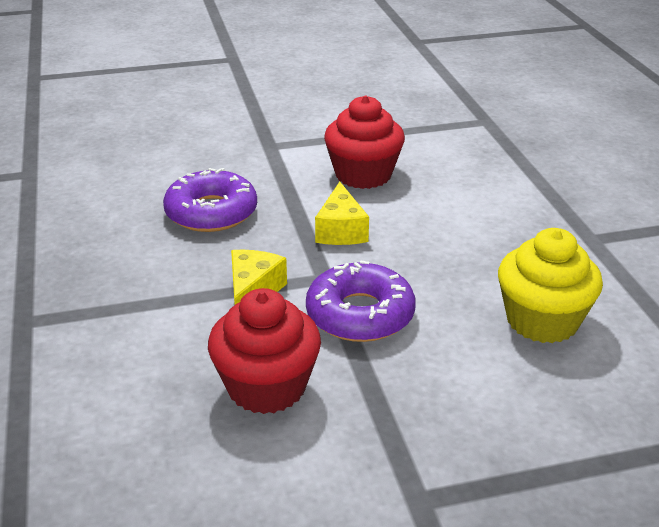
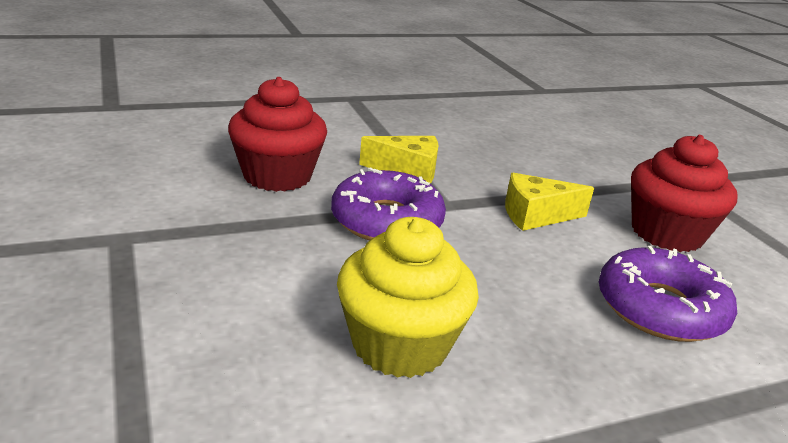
camera: 80 degrees right, 5 degrees down
(211, 212) = (529, 154): purple donut -> purple donut (660, 308)

